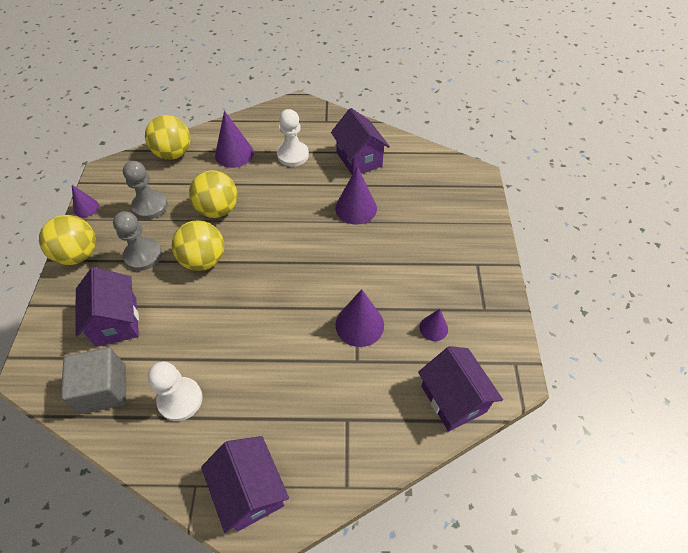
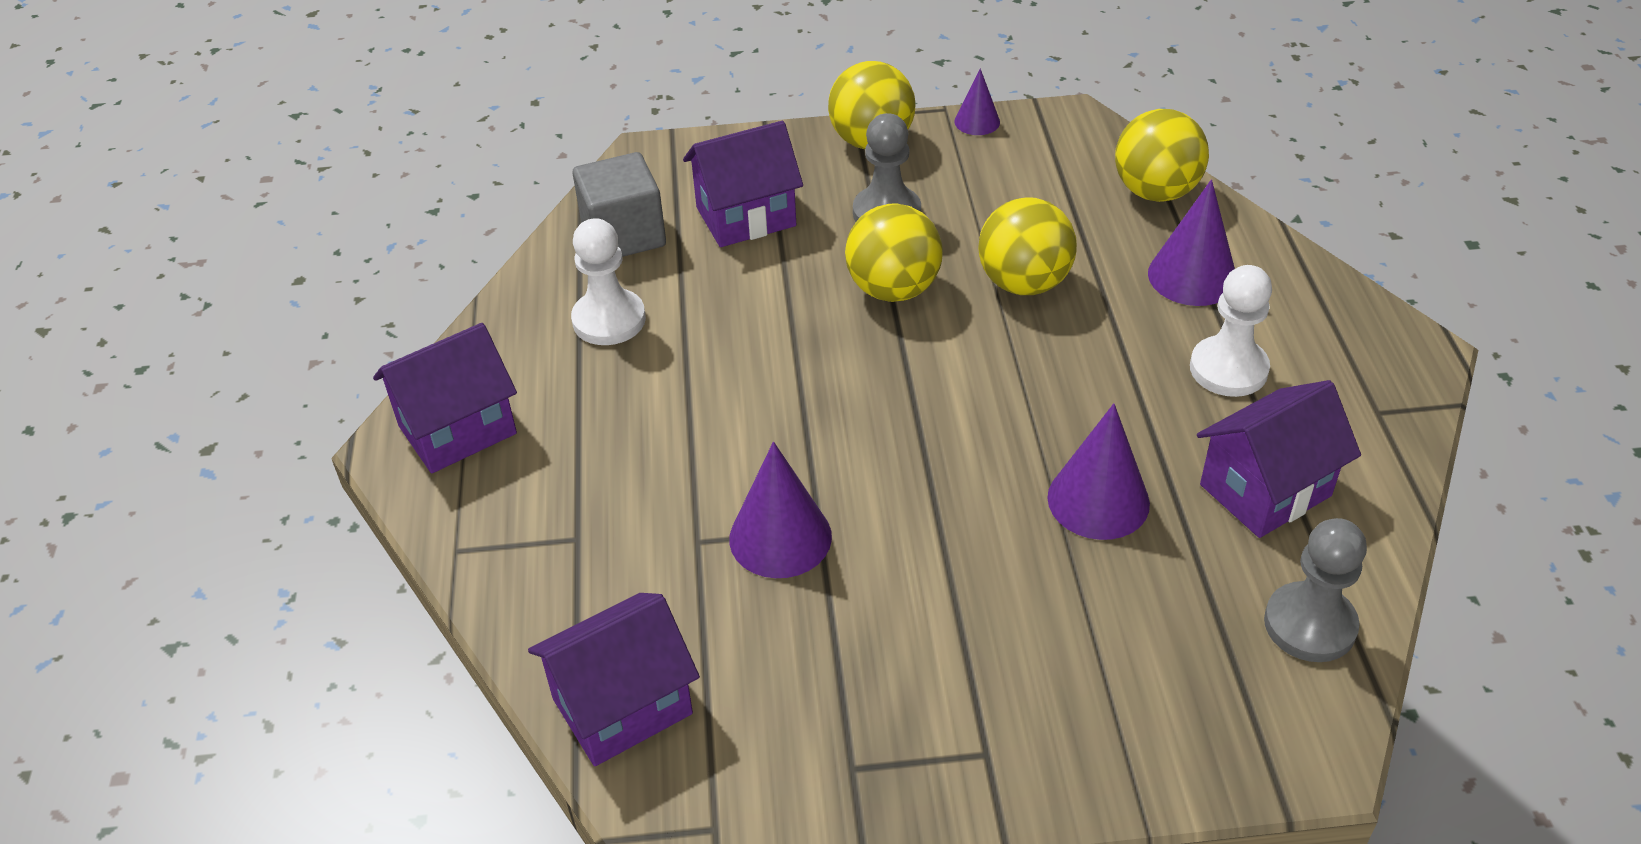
camera: 85 degrees right, 10 degrees down
(150, 206) = (1005, 194): grey pawn -> grey pawn (1310, 625)
(433, 328) = (788, 666): purple cone -> none

